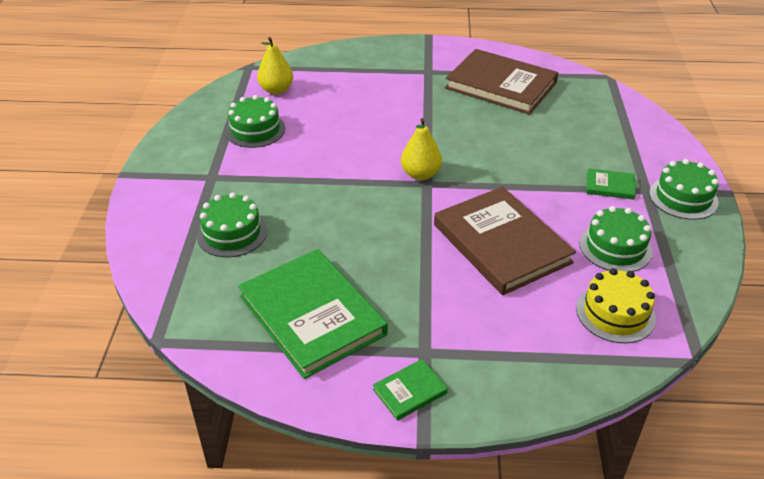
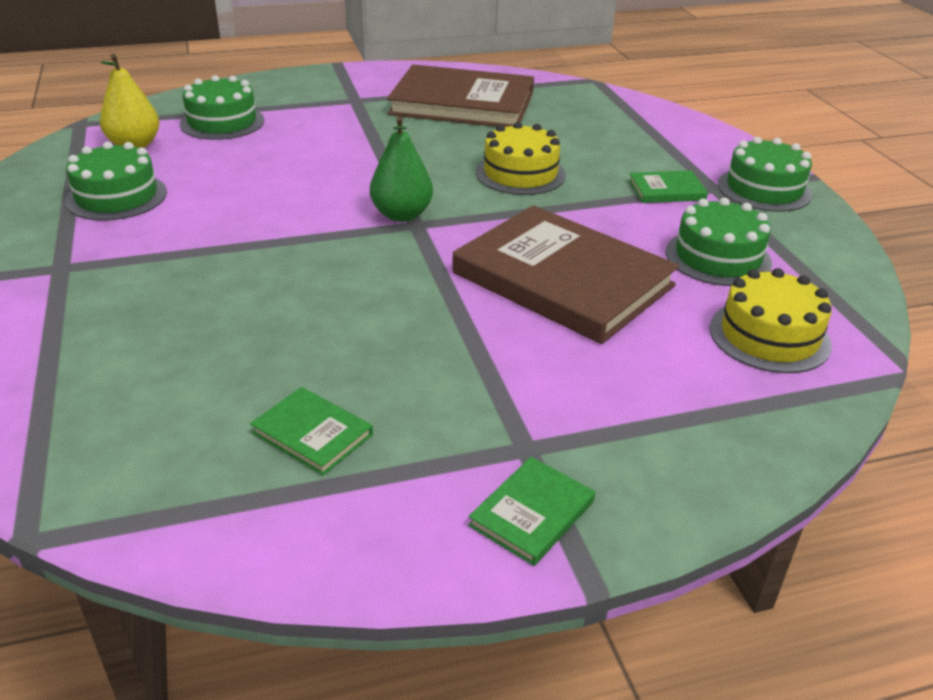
camera: 20 degrees left, 5 degrees down
(232, 233) = (123, 339): green cake -> green cake (222, 122)
(312, 315) = (312, 434): green book -> green book, size x0.43
(420, 174) = (401, 215): yellow pear -> green pear
(513, 154) = (520, 174): none -> yellow cake

